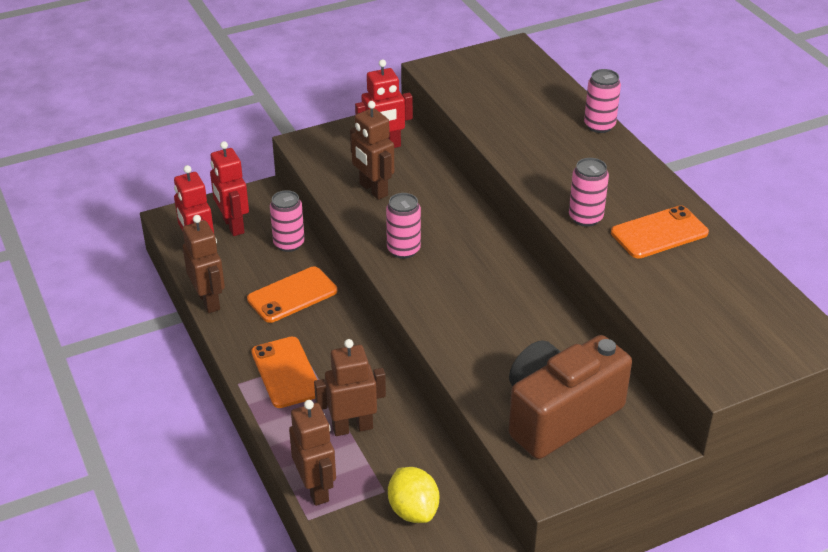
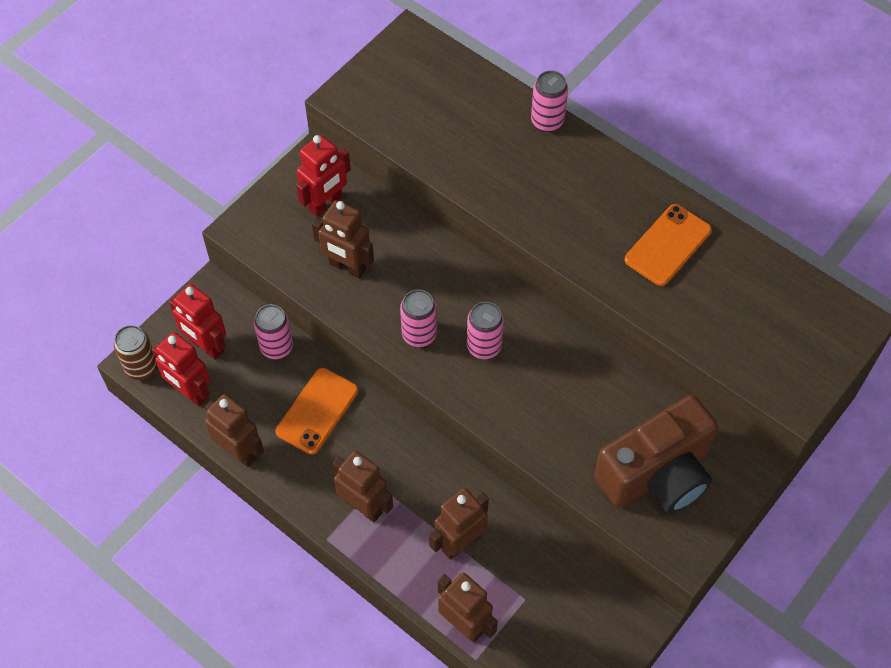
camera: 25 degrees left, 20 degrees up
(172, 223) = (141, 367): none -> brown can
(286, 372) = (364, 507): orange phone -> brown robot
(413, 510) = (560, 608): yellow lemon -> none
(559, 415) = (657, 474): brown camera -> brown camera turned 150 degrees counterclockwise
(585, 218) = (593, 252): pink can -> pink can (484, 346)

